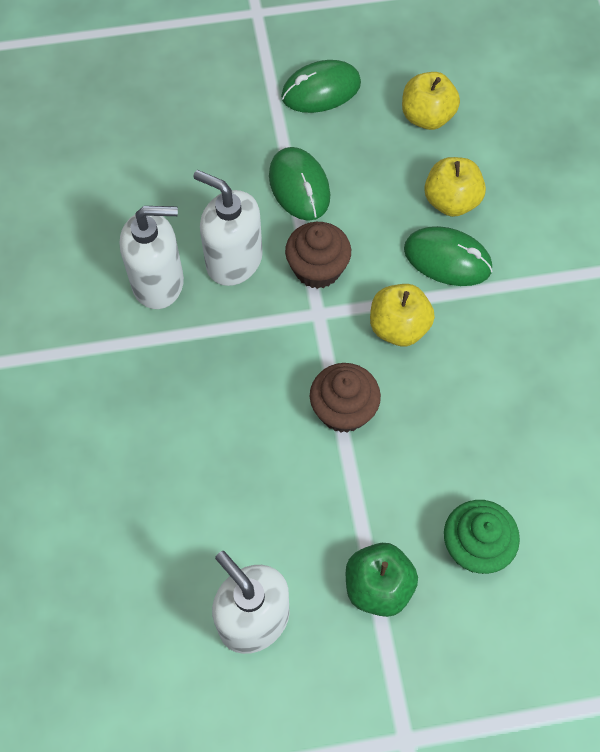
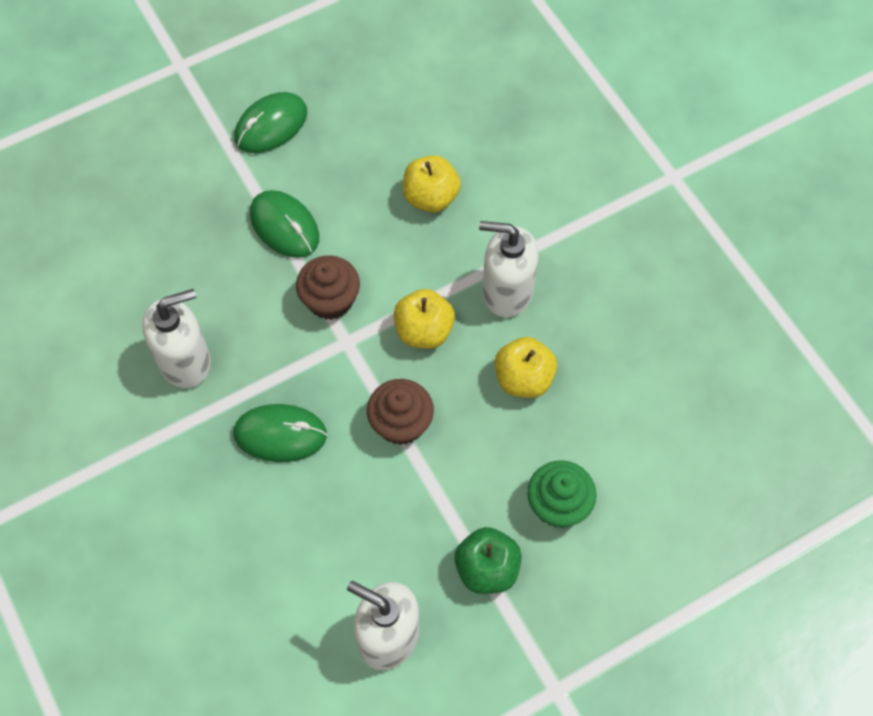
camera: 20 degrees left, 0 degrees up
(234, 261) = (249, 317): white soap dispenser -> white soap dispenser (507, 291)
(427, 117) = (380, 122): yellow apple -> yellow apple (523, 379)
(447, 259) = (446, 253): green mouse -> green mouse (280, 434)

